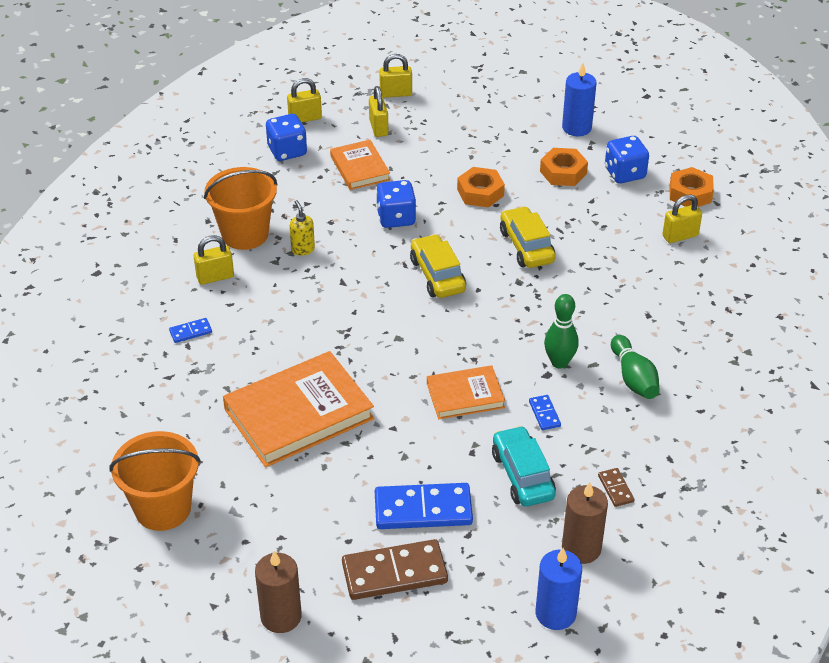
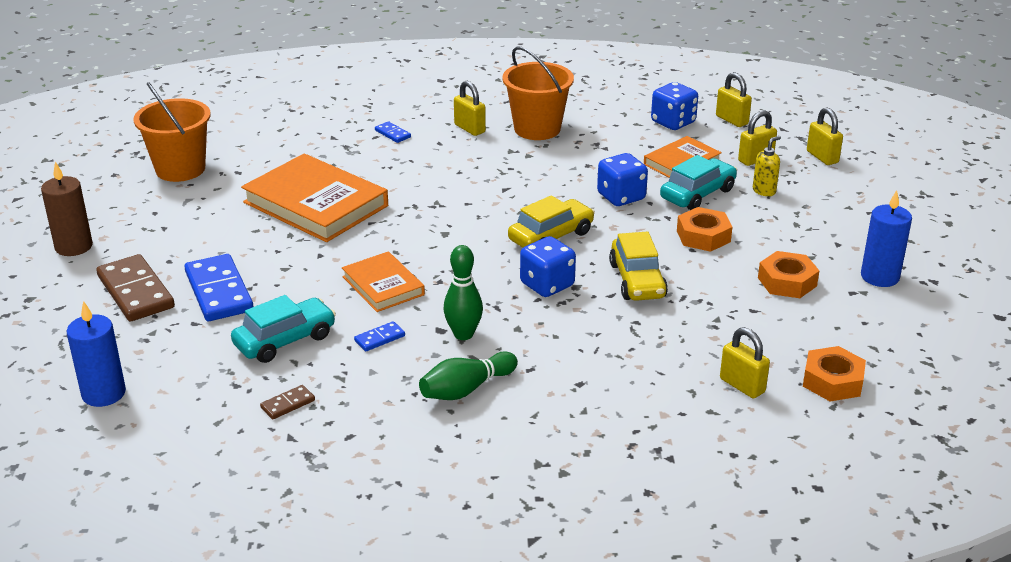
camera: 70 degrees right, 10 degrees down
(303, 249) = (537, 160): yellow soap dispenser -> yellow soap dispenser (764, 191)
(415, 175) = (697, 194): none -> turquoise car
(526, 246) = (637, 280): yellow car -> yellow car turned 120 degrees clockwise
(581, 548) = (195, 395): brown candle -> none
(624, 173) = (825, 325): blue dice -> blue dice (547, 285)

